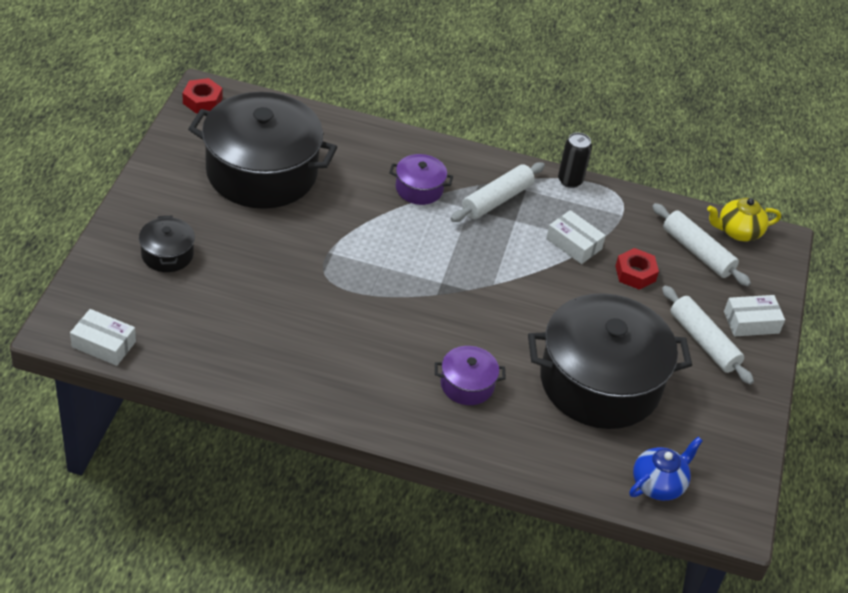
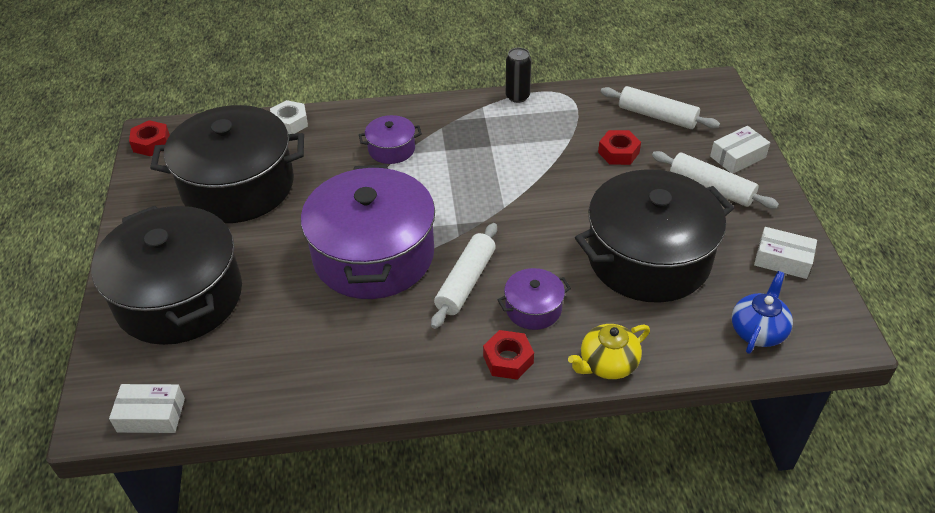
camera: 15 degrees left, 0 degrees up
(167, 254) = (179, 297): black pot -> black pot, size x2.29
(337, 127) = (290, 123): none -> white nut
(351, 282) = (373, 255): none -> purple pot
(420, 418) = (508, 359): none -> red nut
(496, 200) = (465, 134): white rolling pin -> white rolling pin (465, 282)
(574, 244) = (552, 147): white box -> white box (782, 260)
(738, 231) = (678, 88): yellow teapot -> yellow teapot (607, 364)

